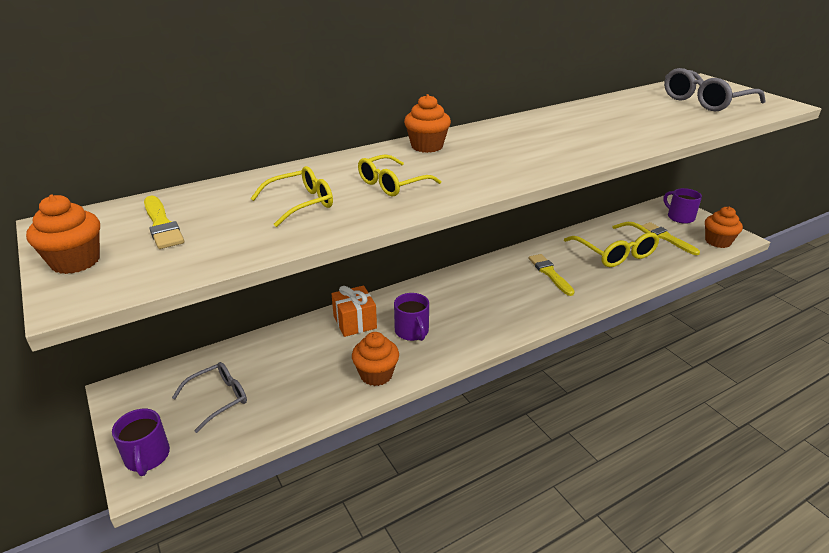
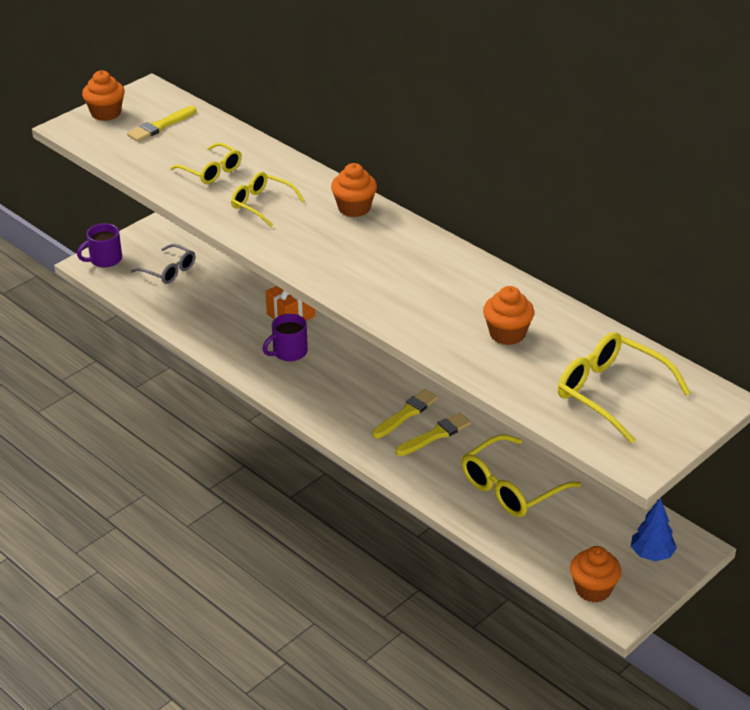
camera: 75 degrees right, 5 degrees up
(376, 374) = (221, 343): orange cupcake -> orange cupcake (507, 334)
(667, 238) = (576, 538): yellow brush -> yellow brush (406, 413)
(679, 217) = (651, 554): purple mug -> blue tree
(705, 101) = (611, 393): grey glasses -> yellow glasses

